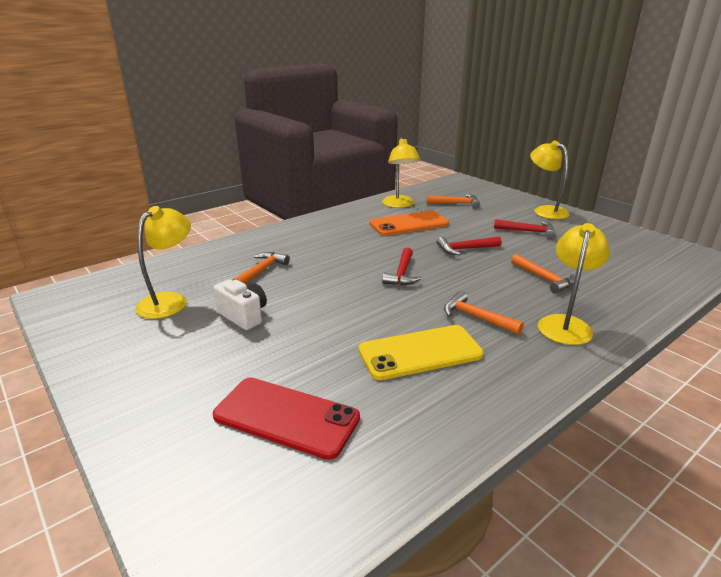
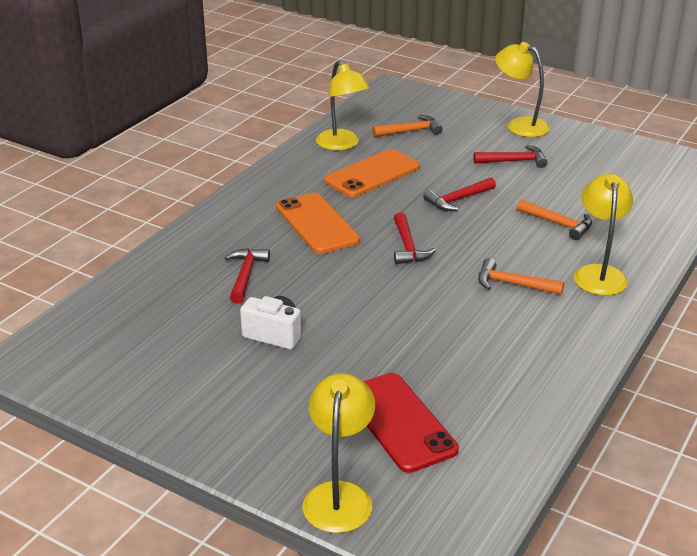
camera: 20 degrees left, 5 degrees up
(170, 301) = (172, 335): yellow lamp -> yellow lamp (339, 495)
(261, 271) = (246, 275): orange hammer -> red hammer
(286, 417) = (399, 422): red phone -> red phone turned 60 degrees clockwise
(343, 247) = (317, 224): none -> orange phone
(420, 352) = (480, 334): yellow phone -> none

